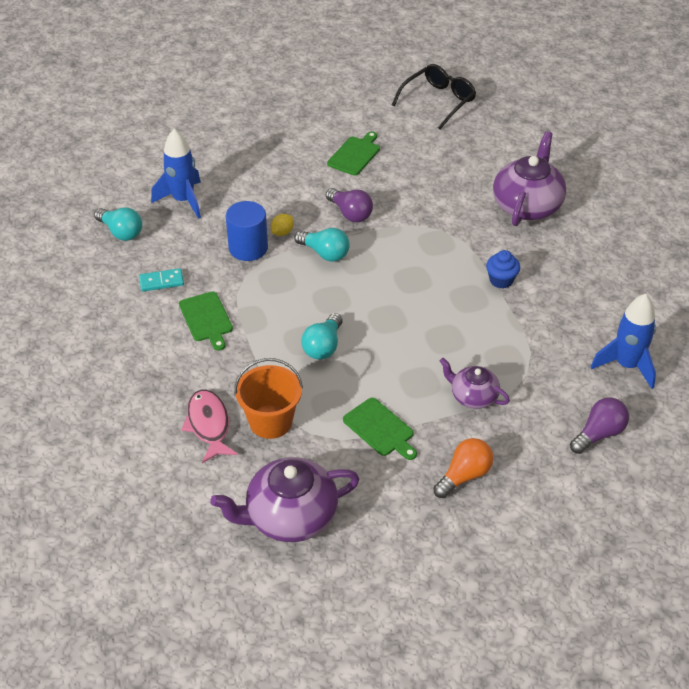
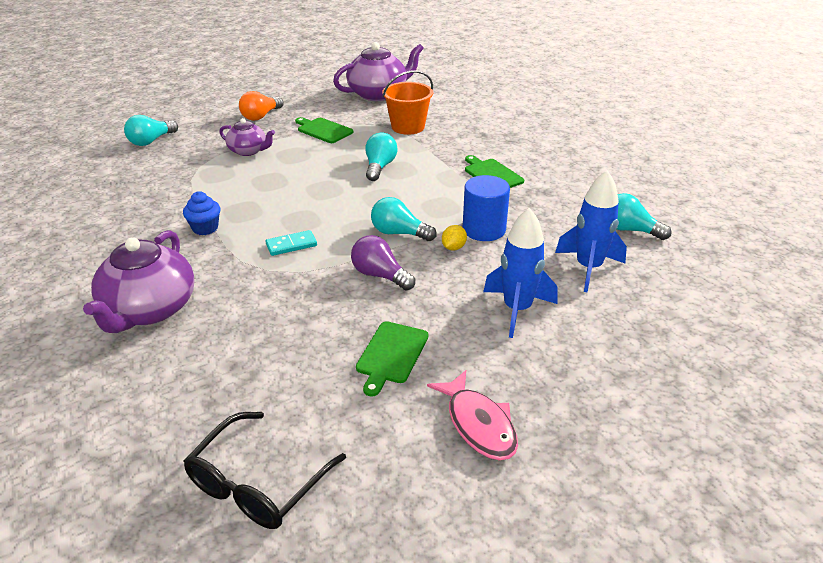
camera: 170 degrees right, 10 degrees down
(161, 281) = (553, 195): turquoise domino -> turquoise domino (291, 245)
(209, 425) = (453, 122): pink fish -> pink fish (478, 424)
(599, 434) = (151, 141): purple light bulb -> turquoise light bulb
(626, 365) = (105, 179): blue rocket -> blue rocket (517, 310)

